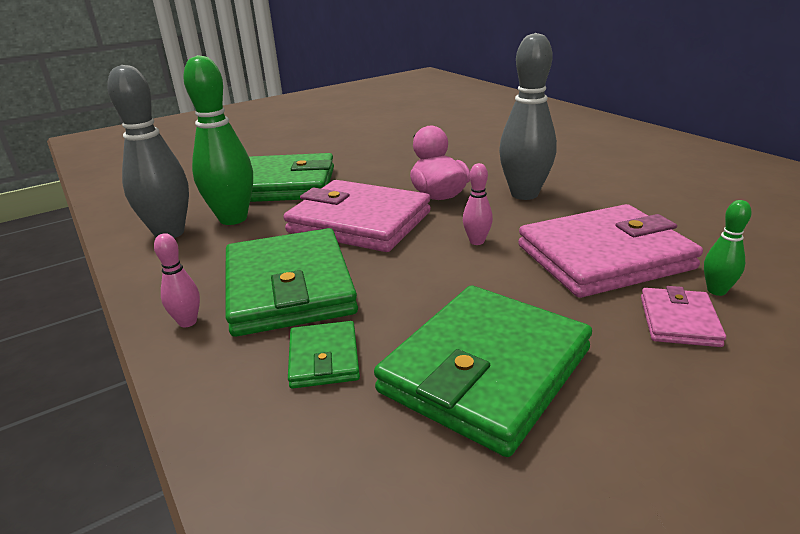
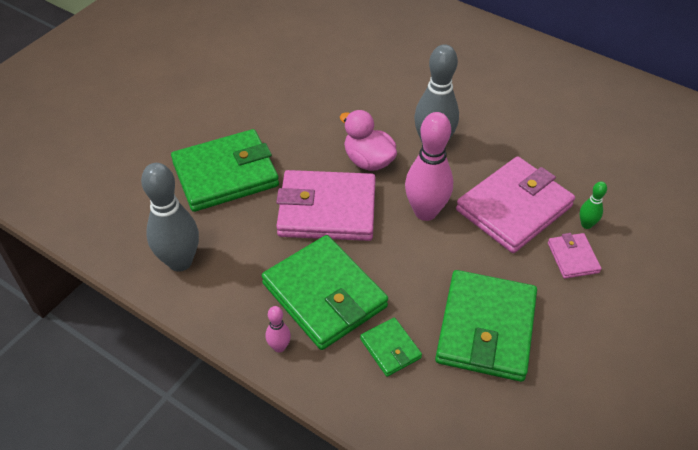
camera: 25 degrees left, 20 degrees up
(233, 219) = (220, 230): green bowling pin -> none
(477, 241) = (425, 212): pink bowling pin -> pink bowling pin, size x2.14

